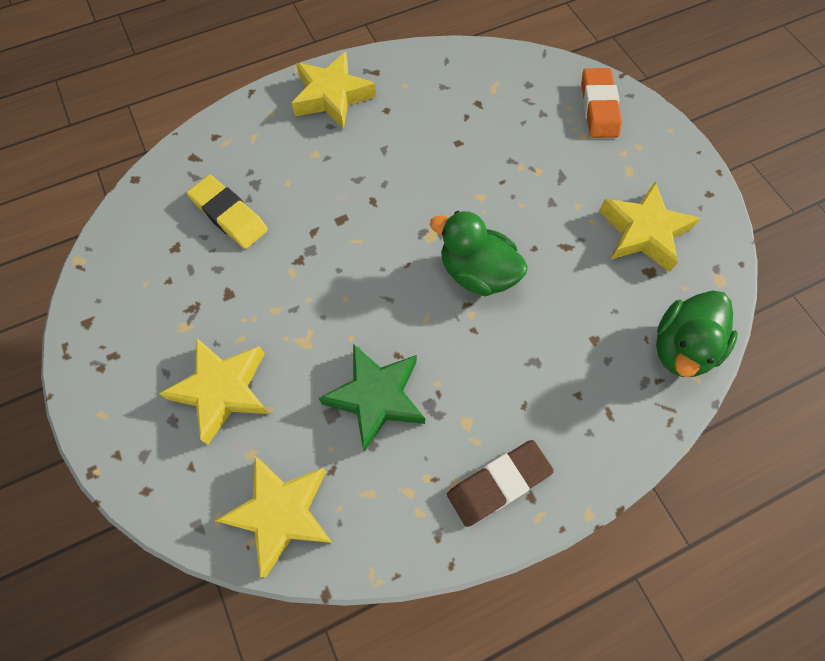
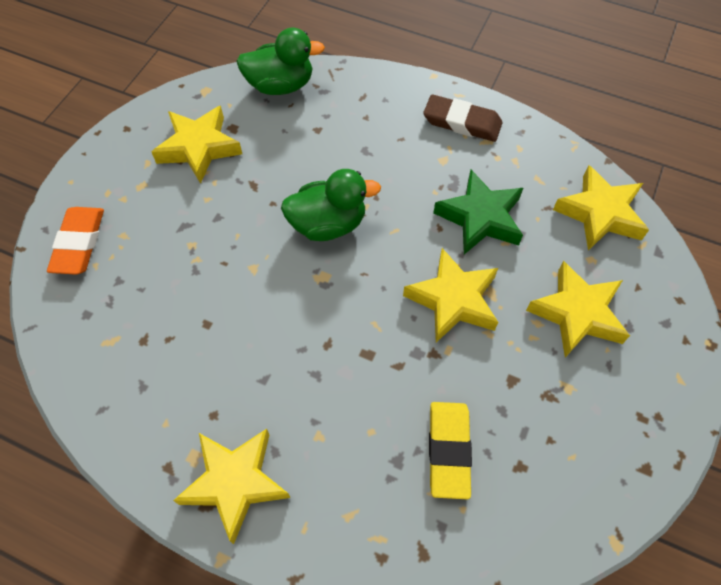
camera: 130 degrees left, 5 degrees down
(325, 308) = (453, 300): none -> yellow star
(477, 273) = (328, 224): green duck -> green duck turned 90 degrees counterclockwise
(598, 107) = (79, 243): orange eraser -> orange eraser turned 45 degrees counterclockwise

